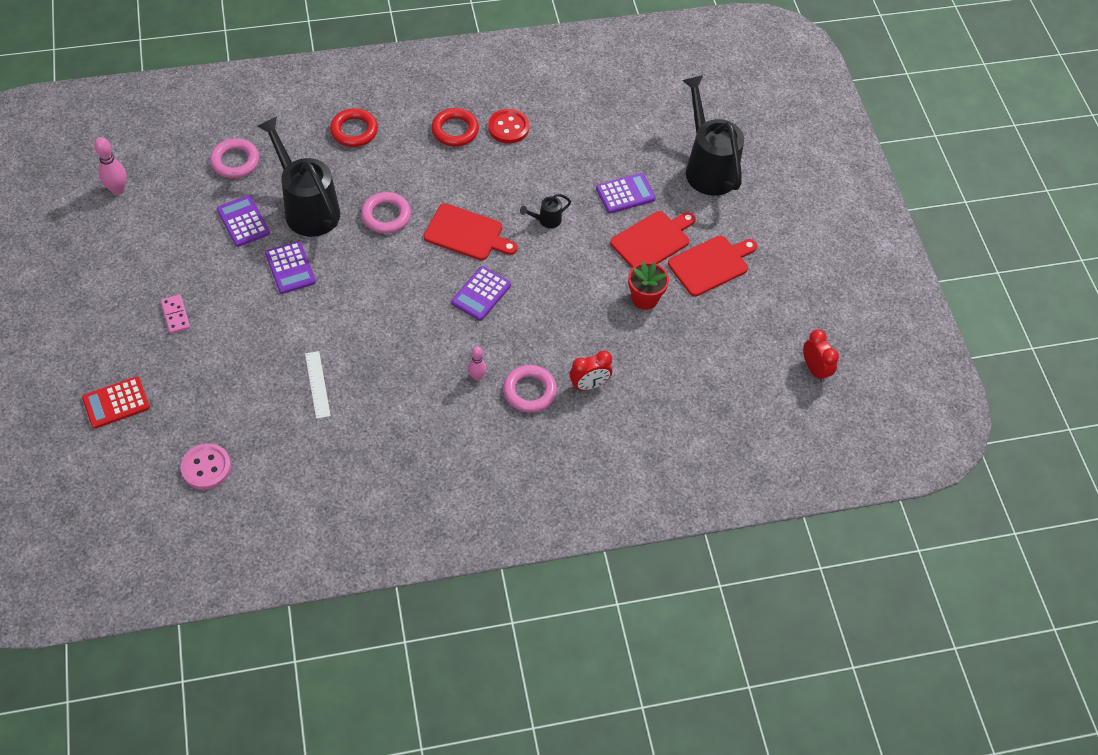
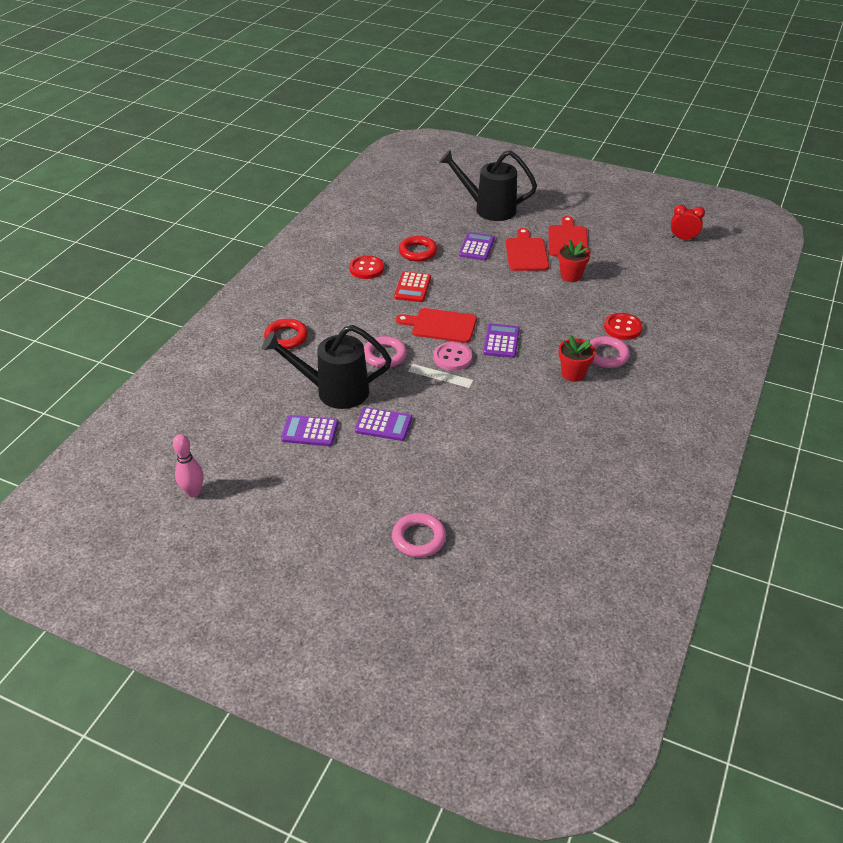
camera: 50 degrees left, 15 degrees down
(116, 403) = (425, 589): red calculator -> red calculator (413, 287)
(175, 315) = (366, 511): pink domino -> none
(206, 467) = (541, 557): pink button -> pink button (452, 358)
(235, 161) = (243, 410): pink ring -> pink ring (419, 538)
(317, 384) = (511, 457): white ruler -> white ruler (440, 376)
(455, 130) = (342, 292): red ring -> red ring (418, 252)
(467, 234) = (441, 325): red cutting board -> red cutting board turned 135 degrees counterclockwise
(477, 376) = (573, 374): pink bowling pin -> red flower pot
(481, 294) = (501, 341): purple calculator -> purple calculator turned 150 degrees counterclockwise
(546, 220) = (465, 287): black watering can -> none
(589, 385) = (622, 328): red clock -> red button

